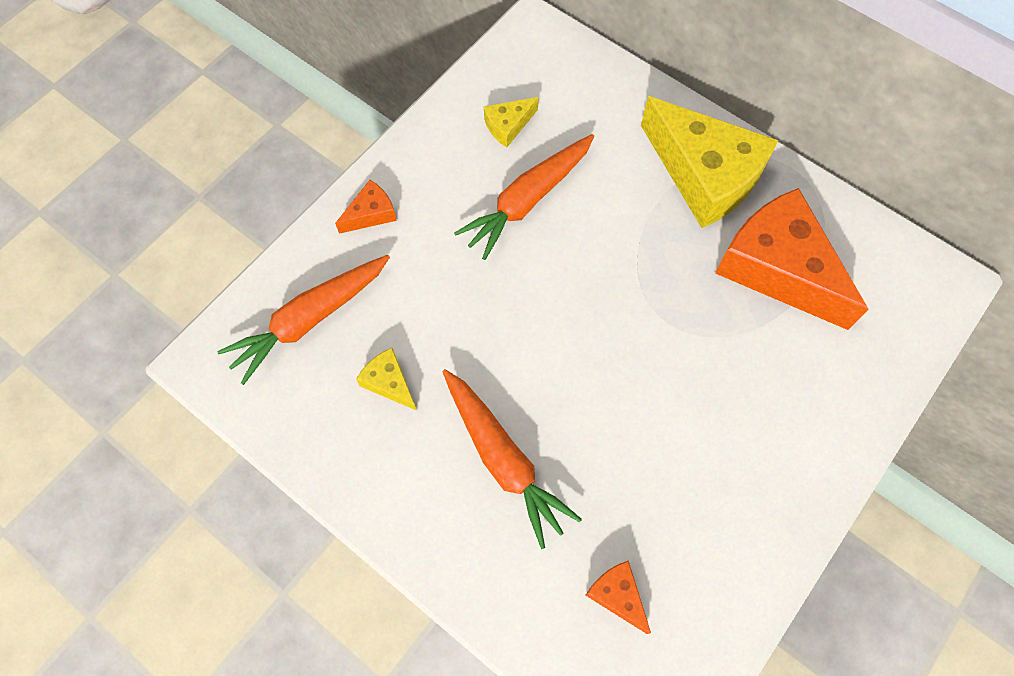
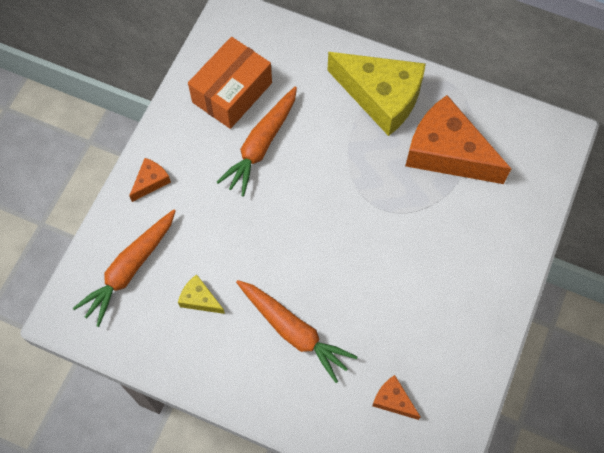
camera: 15 degrees left, 0 degrees up
(508, 125) = (232, 92): yellow cheese -> orange box

